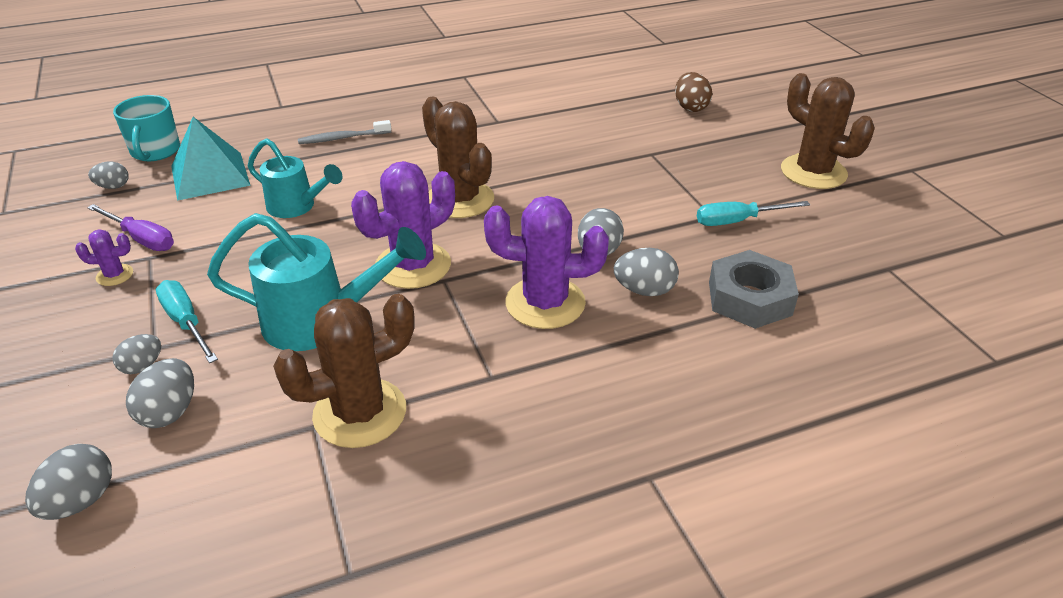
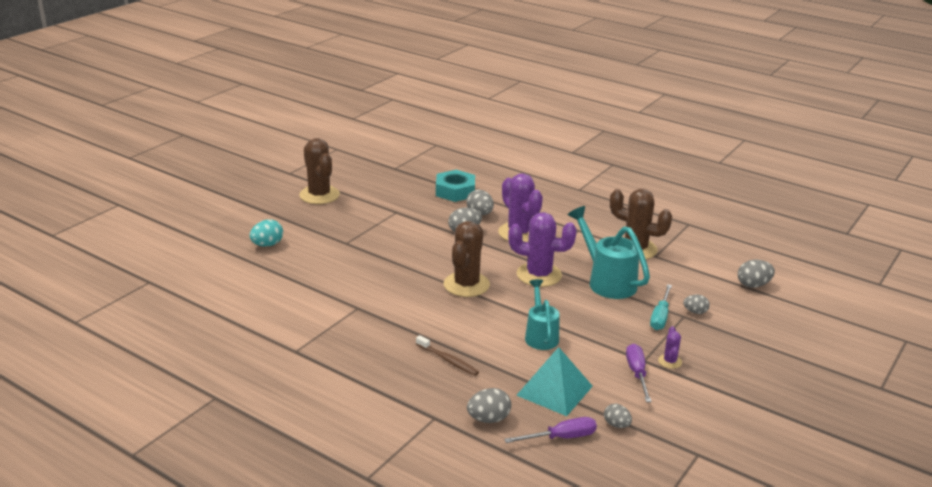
camera: 125 degrees left, 10 degrees down
(115, 275) = (670, 361): purple cactus -> purple cactus turned 45 degrees clockwise
(155, 151) = (561, 438): turquoise mug -> purple screwdriver
(170, 412) = (700, 290): grey egg -> grey egg (488, 419)
(343, 138) = (448, 360): grey toothbrush -> brown toothbrush
(690, 107) = (267, 245): brown egg -> turquoise egg
(737, 221) = (394, 205): turquoise screwdriver -> none
(750, 298) = (455, 191): grey nut -> turquoise nut
(813, 172) = (319, 195): brown cactus -> brown cactus turned 45 degrees counterclockwise

